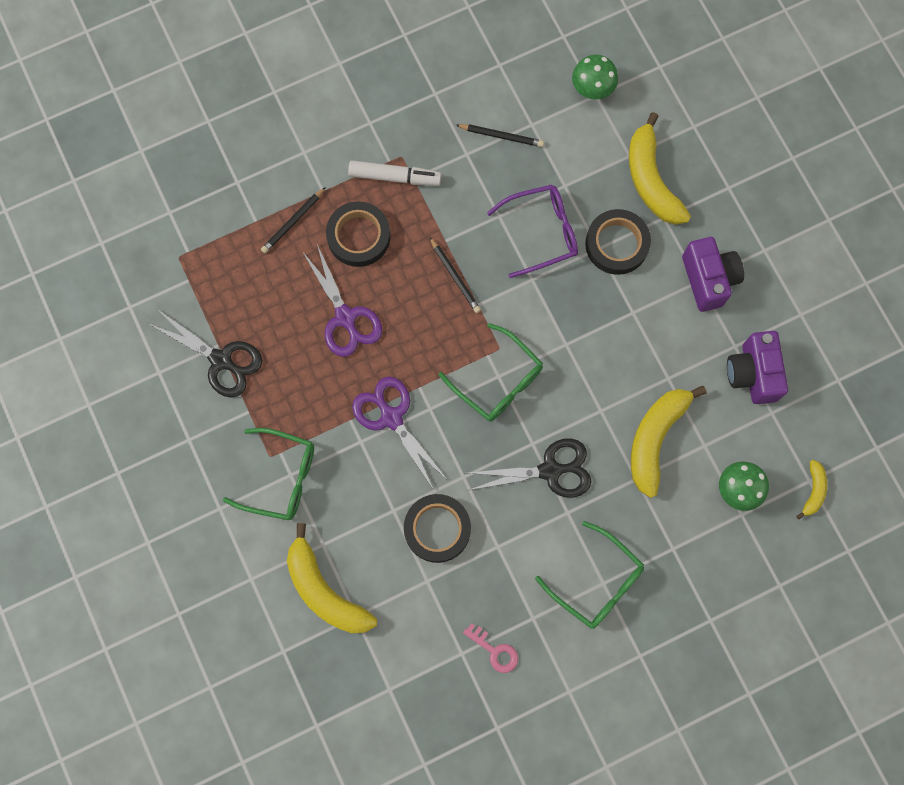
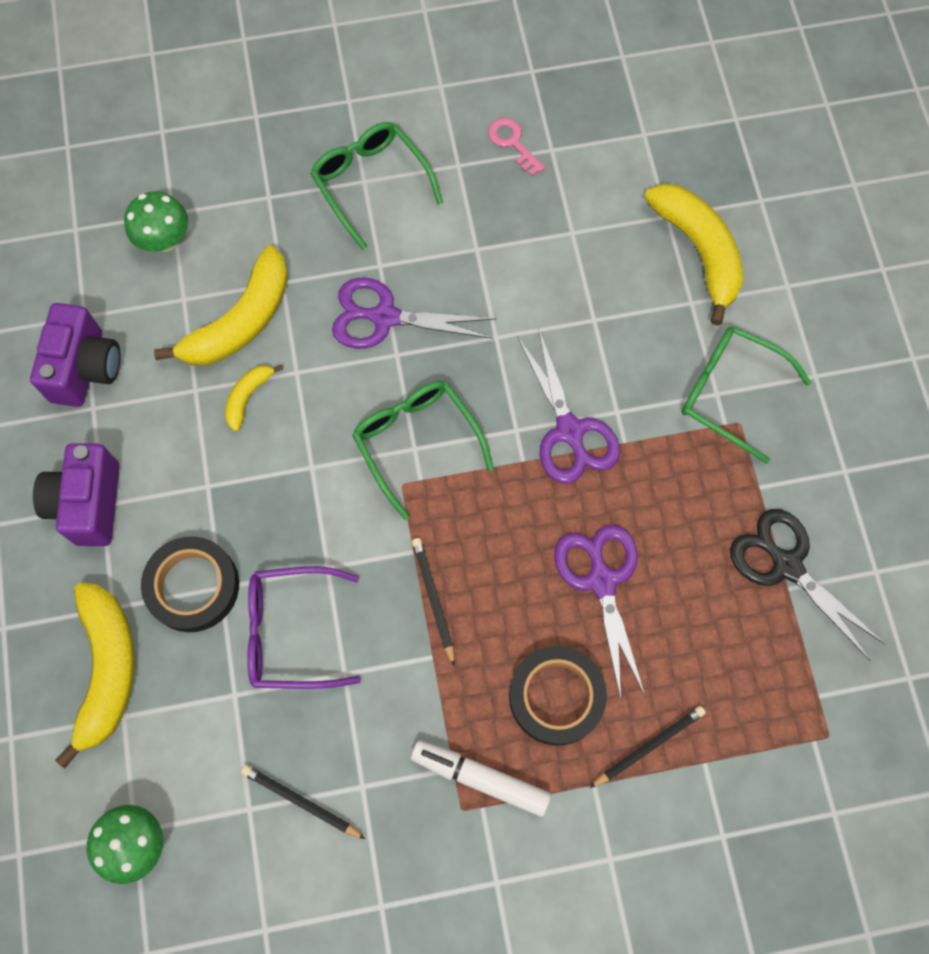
camera: 165 degrees left, 5 degrees down
(437, 529) = (545, 285): black tape -> none
(550, 470) = (385, 317): black scissors -> purple scissors
(813, 491) = (76, 217): yellow banana -> yellow banana (248, 397)

